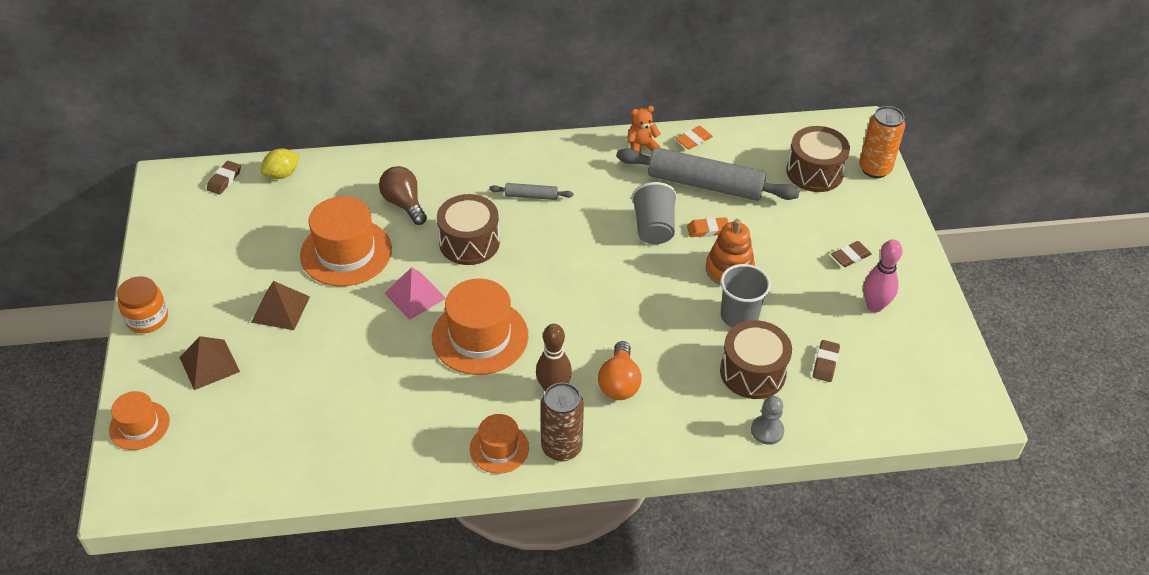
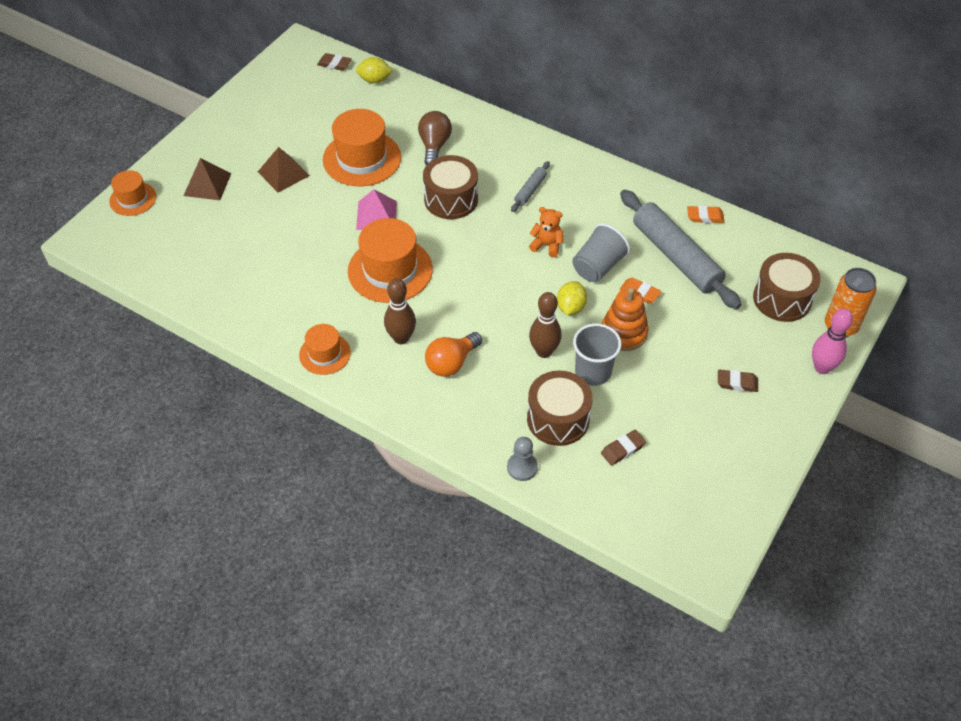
camera: 40 degrees right, 5 degrees up
(147, 319) = (201, 133): orange jar -> none
(224, 180) = (334, 64): brown eraser -> brown eraser turned 45 degrees clockwise
(531, 196) = (530, 190): grey rolling pin -> grey rolling pin turned 75 degrees clockwise
(561, 447) = (365, 381): brown can -> none
(641, 146) = (656, 199): orange teddy bear -> orange teddy bear (547, 245)
(667, 274) = (570, 307): none -> yellow lemon
(684, 324) = (544, 351): none -> brown bowling pin
(874, 306) = (714, 433): pink bowling pin -> pink bowling pin (822, 367)

